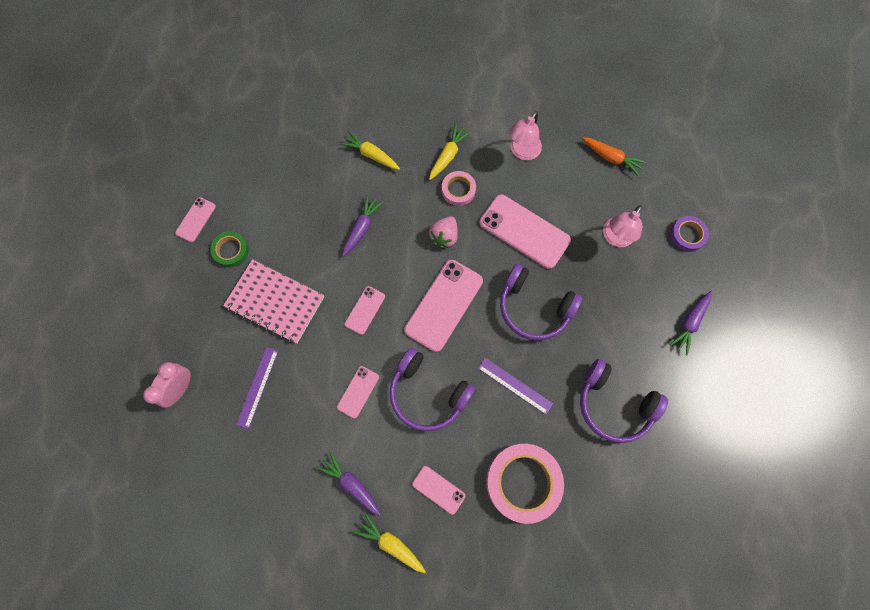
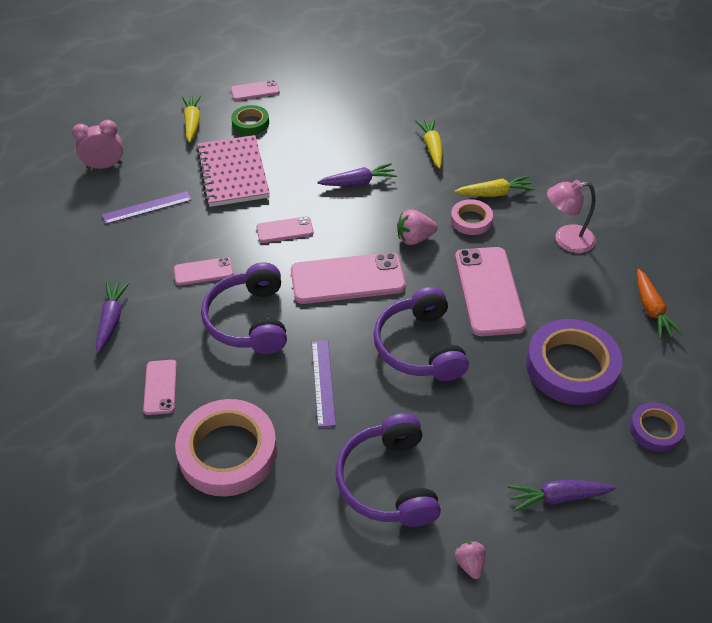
camera: 50 degrees right, 25 degrees down
(391, 543) = (77, 384): yellow carrot -> yellow carrot (192, 123)
(615, 238) = (571, 367): pink lamp -> purple tape
(694, 403) = (469, 563): none -> pink strawberry

